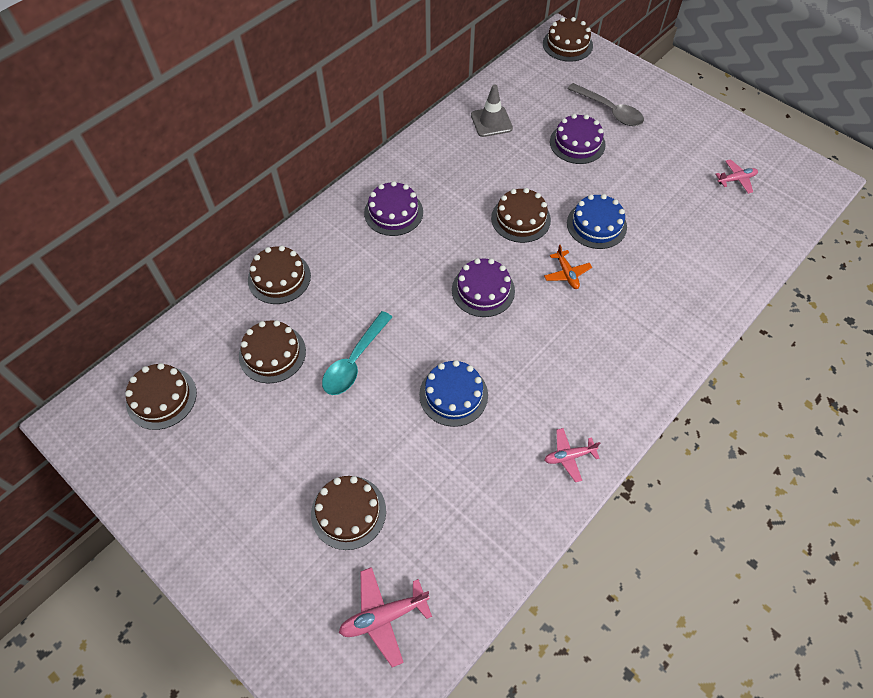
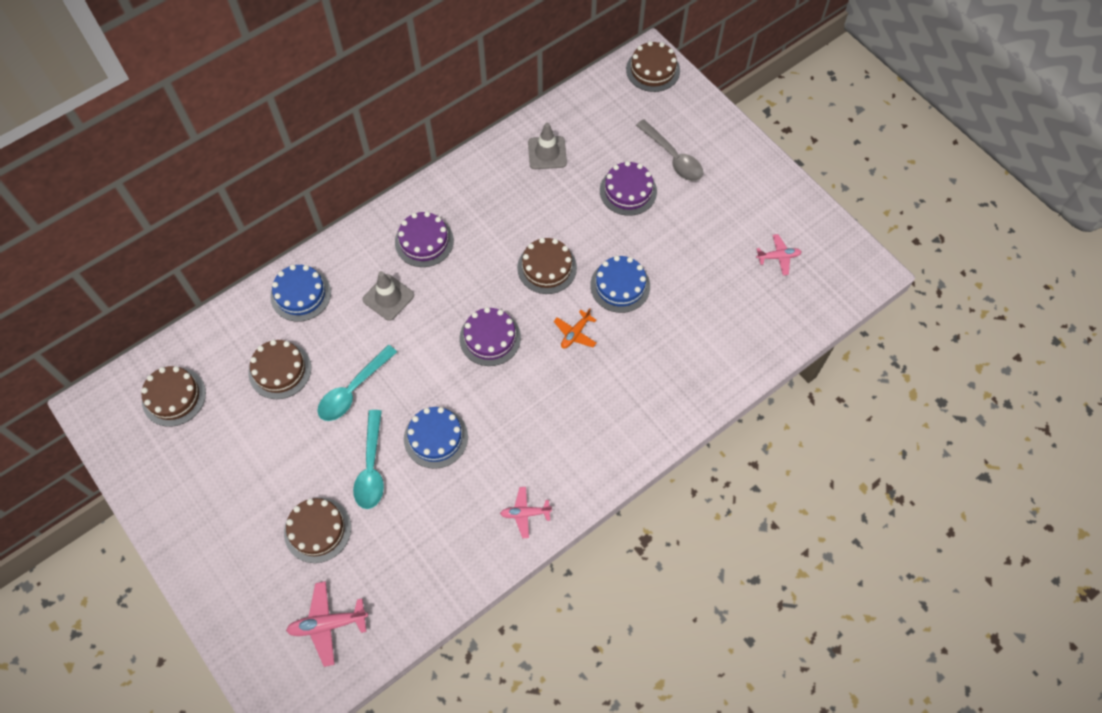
camera: 10 degrees right, 5 degrees up
(279, 278) = (300, 294): brown cake -> blue cake
(370, 268) = (388, 297): none -> grey traffic cone
(392, 436) = (371, 467): none -> turquoise spoon
(566, 274) = (575, 333): orange plane -> orange plane turned 45 degrees clockwise

